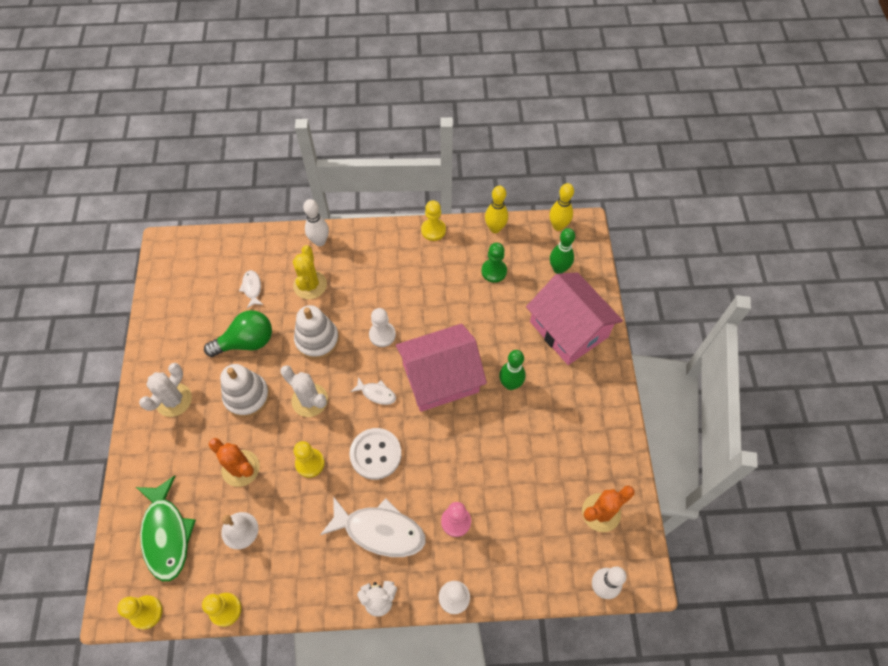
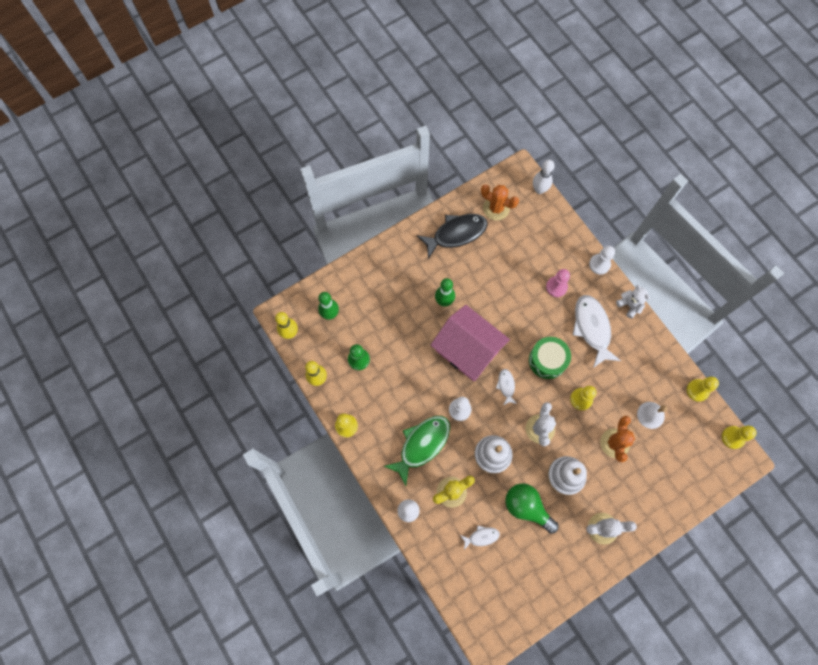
camera: 120 degrees left, 10 degrees up
(166, 534) = (685, 460): green fish -> green fish (422, 445)
(252, 288) = (481, 537): white fish -> white fish turned 150 degrees counterclockwise
(375, 454) = (547, 360): white button -> green drum
(569, 329) = (378, 284): pink house -> none
(589, 444) = (456, 234): none -> black fish

